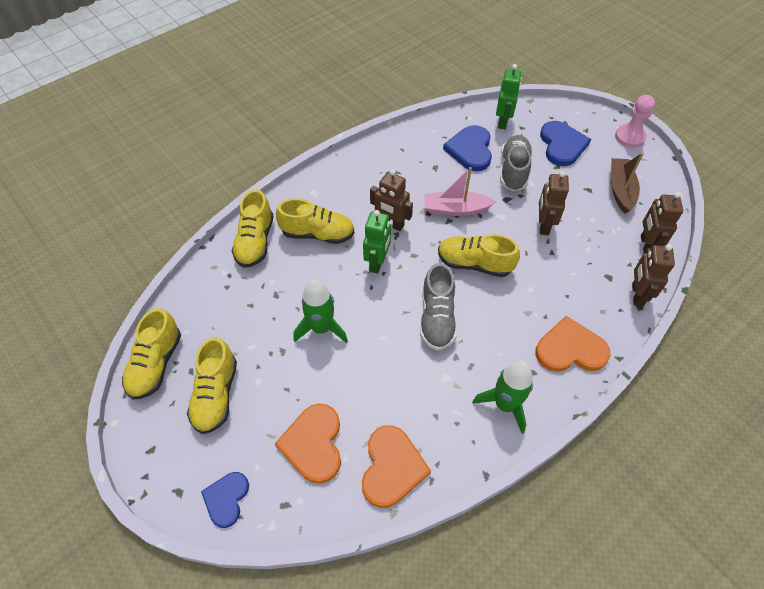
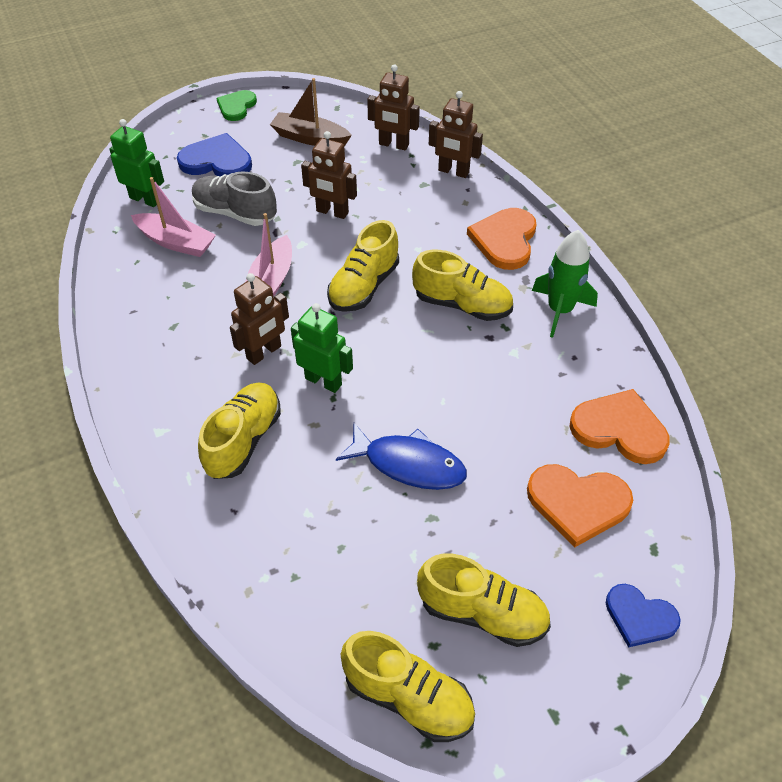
camera: 75 degrees left, 5 degrees down
(255, 242) = (222, 524): yellow shoe -> yellow shoe (462, 305)
(321, 328) = (409, 464): green rocket -> blue fish
(437, 318) = (431, 341): grey shoe -> none
(470, 150) = (176, 242): blue heart -> pink boat
(630, 137) = (236, 107): pink pawn -> green heart

